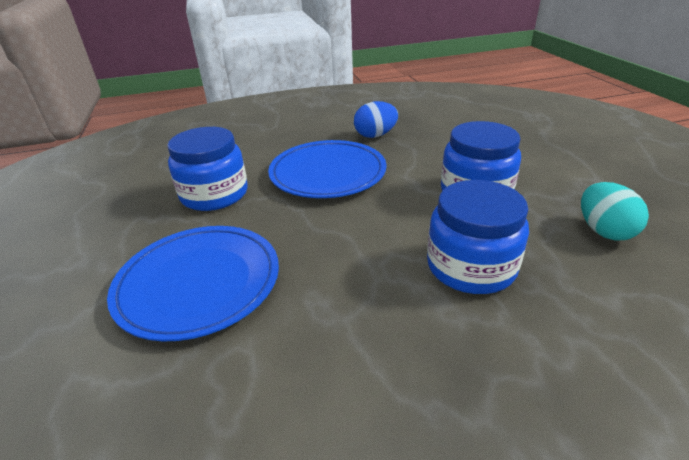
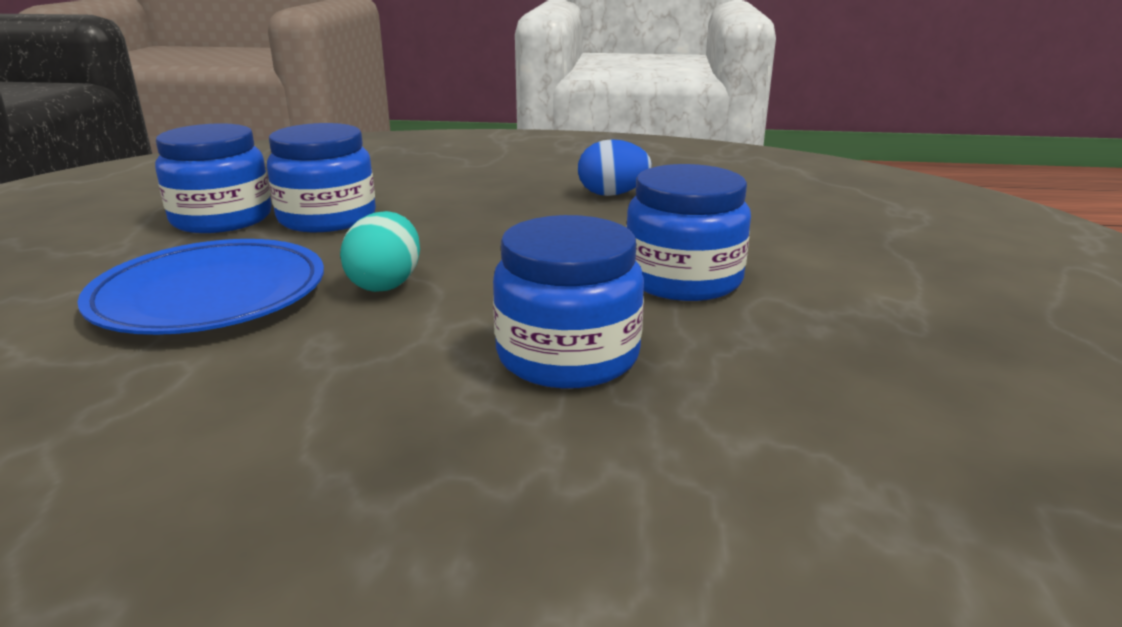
camera: 20 degrees right, 10 degrees down
(137, 213) = (222, 219): none -> blue jar
(328, 173) = (494, 223): blue plate -> none
(604, 231) = (838, 364): turquoise egg -> turquoise egg (386, 284)

